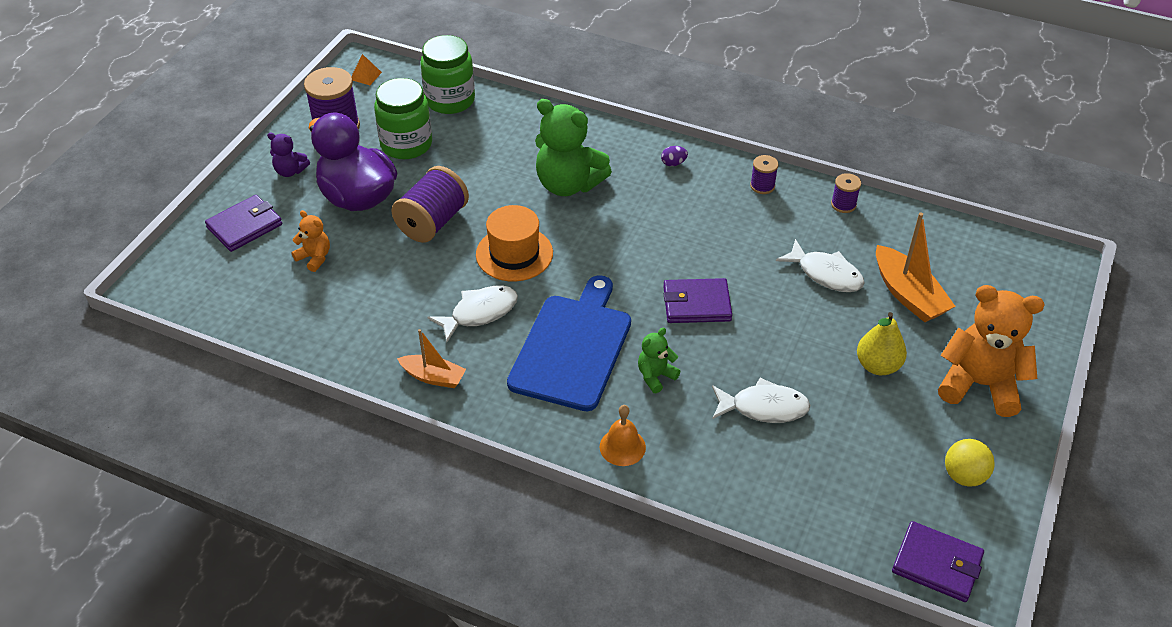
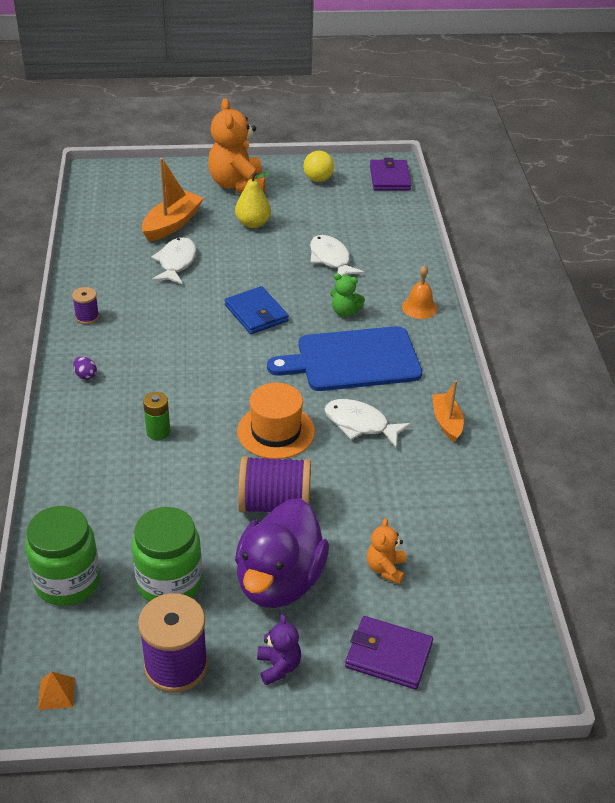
camera: 120 degrees left, 5 degrees down
(568, 184) = (158, 432): green teddy bear -> green battery
(696, 304) = (256, 313): purple wallet -> blue wallet
(843, 204) = (86, 271): purple spool -> none

